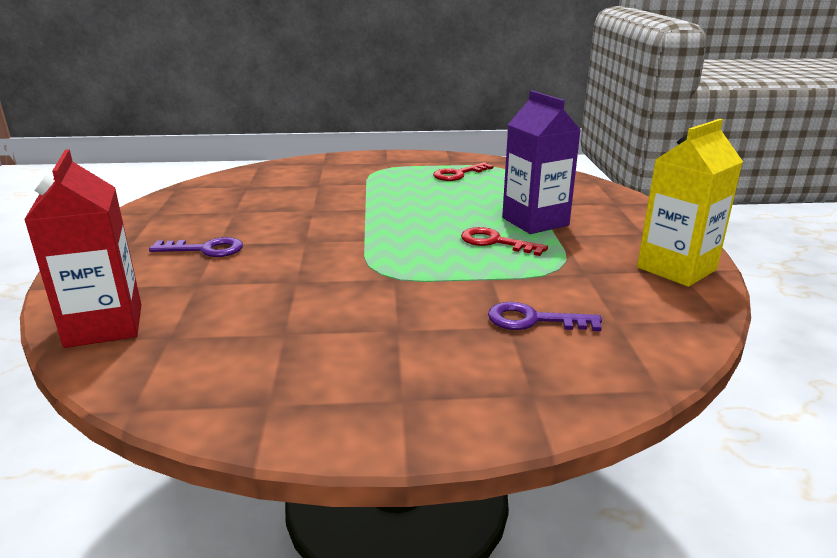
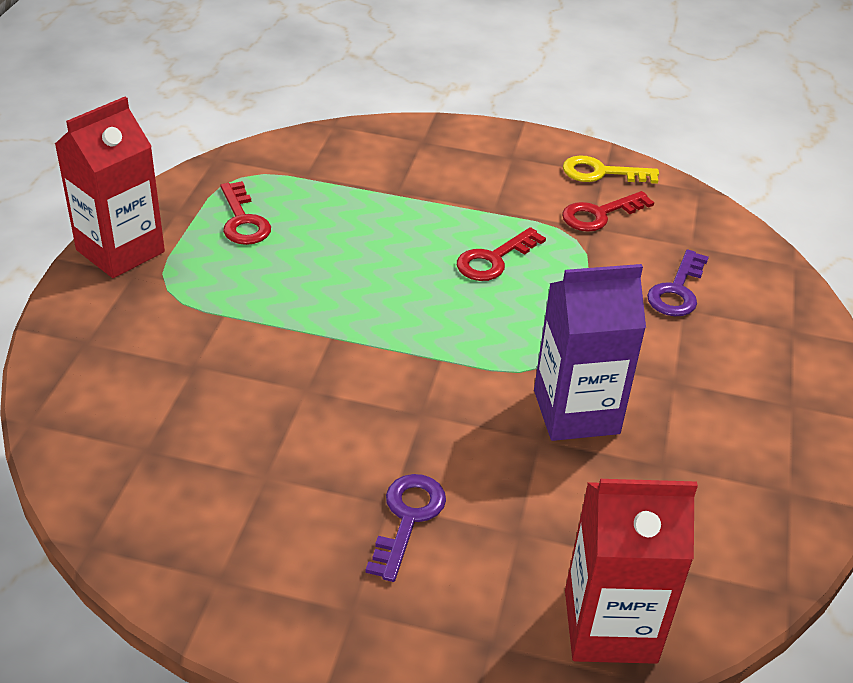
camera: 75 degrees left, 15 degrees up
(402, 157) = (120, 251): none -> red carton
(535, 221) = (449, 213): purple carton -> purple carton (576, 412)
(609, 274) = (599, 214): none -> red key
(676, 269) = (601, 173): yellow carton -> yellow key

